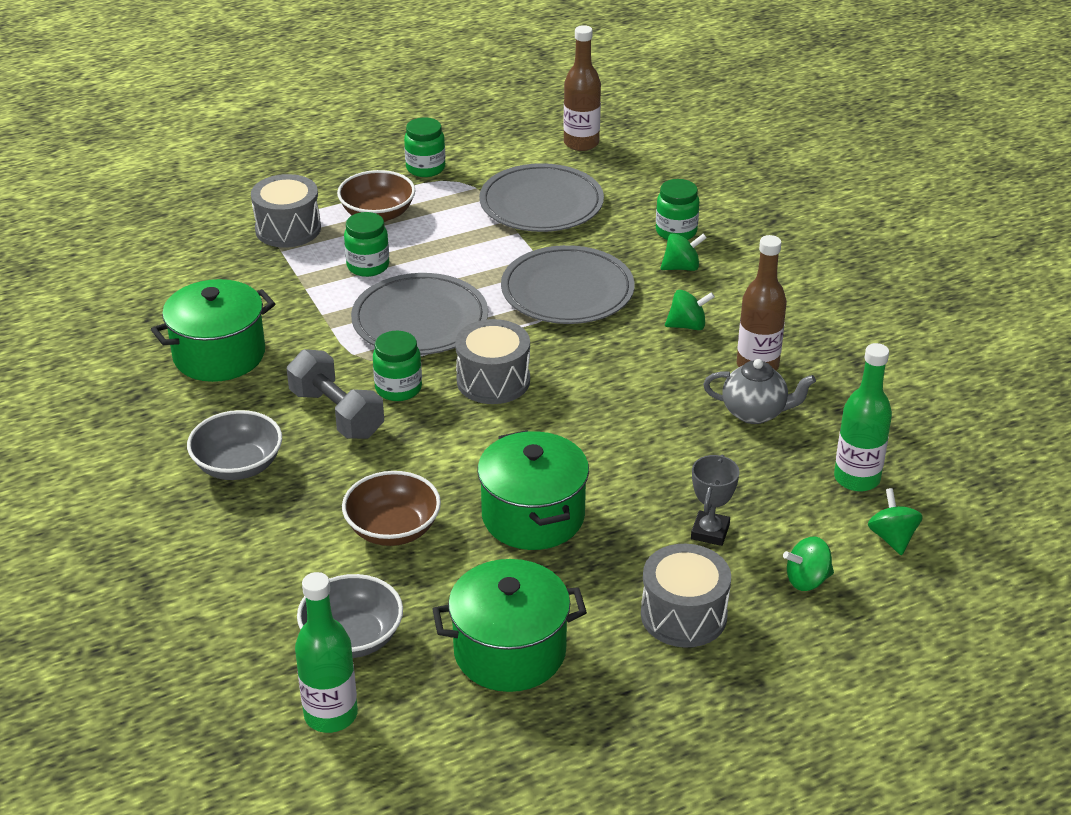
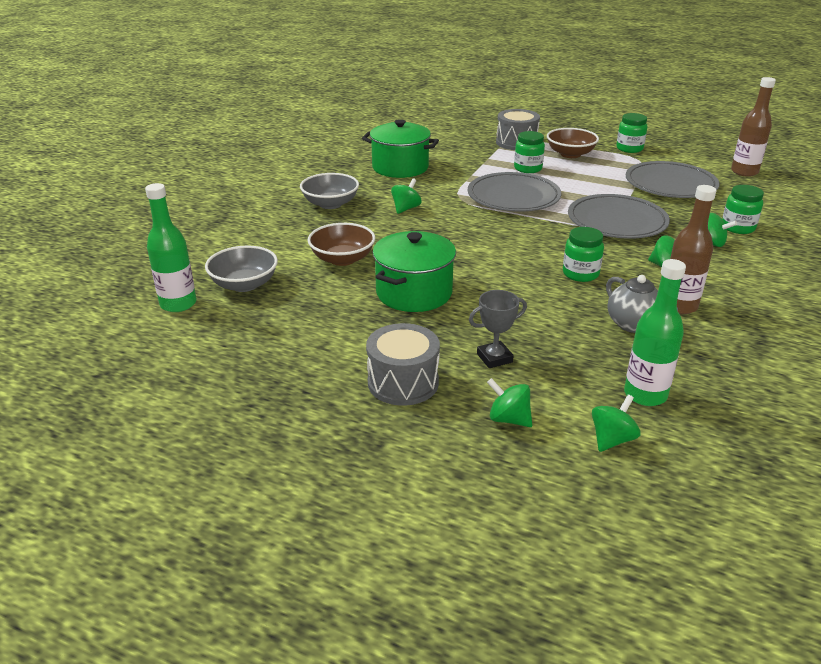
camera: 50 degrees right, 5 degrees down
(336, 414) = (406, 208): grey dumbbell -> green spinning top
(398, 388) = (451, 214): green jar -> green jar (580, 274)
(493, 380) = (504, 234): grey drum -> none
(510, 651) = (291, 335): green pot -> none

